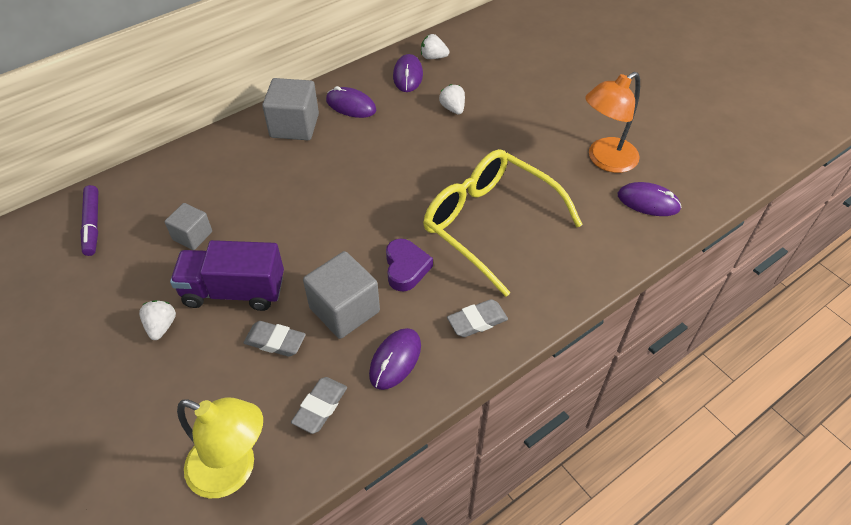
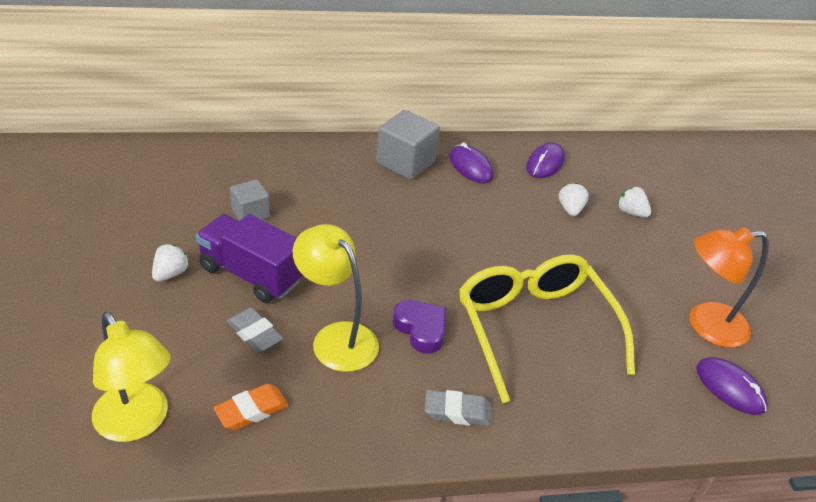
camera: 25 degrees right, 10 degrees down
(92, 224) = (178, 169): purple marker -> none
(320, 407) = (251, 411): grey eraser -> orange eraser
(344, 310) = (336, 337): grey cube -> yellow lamp
(395, 360) = (351, 406): purple mouse -> none
(406, 268) = (421, 329): purple heart -> purple heart turned 60 degrees counterclockwise
(433, 57) = (582, 157): white strawberry -> white strawberry (631, 212)

